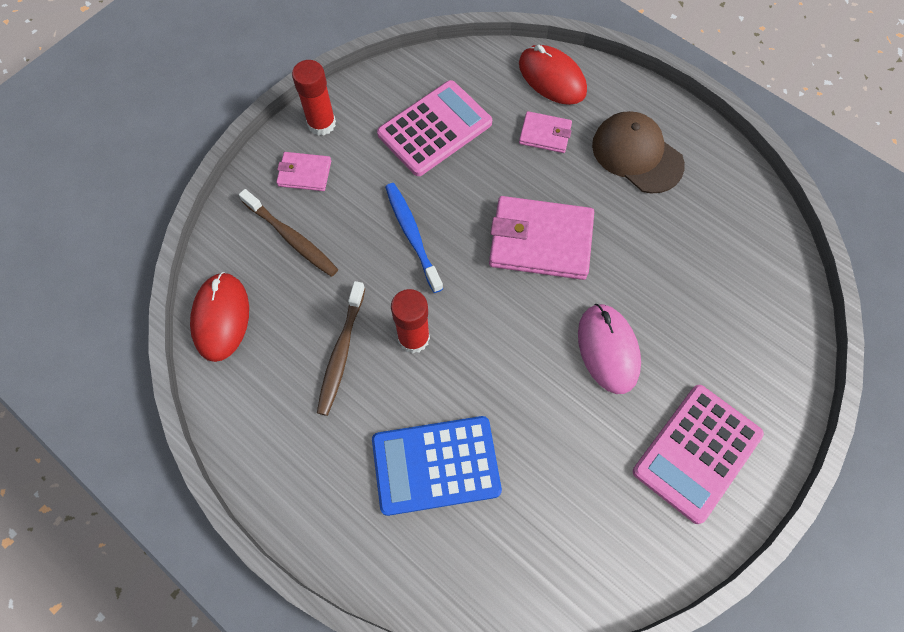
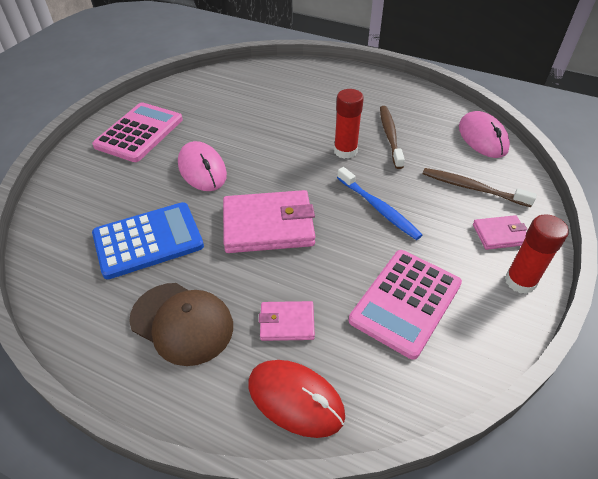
camera: 165 degrees right, 20 degrees down
(221, 318) = (482, 138): red mouse -> pink mouse
(436, 465) = (304, 103): blue calculator -> blue calculator (148, 240)

